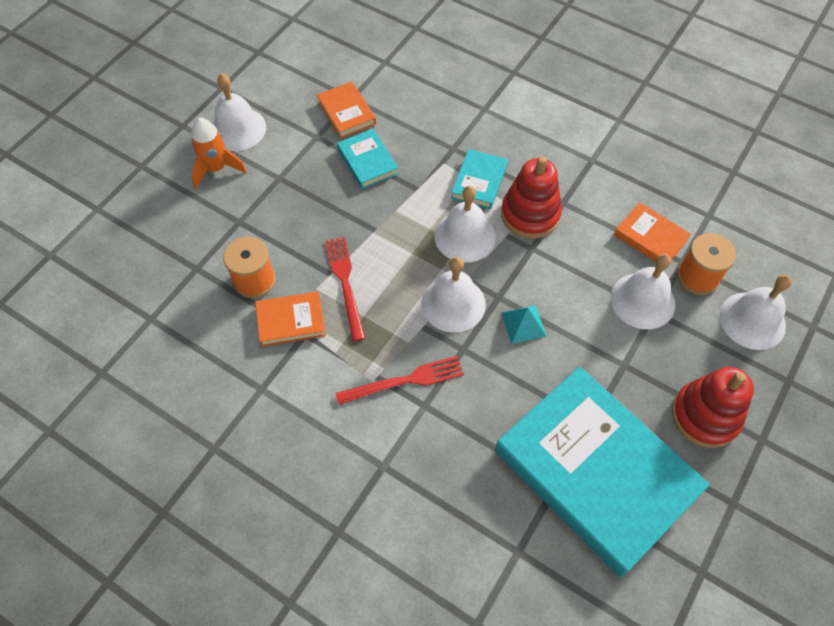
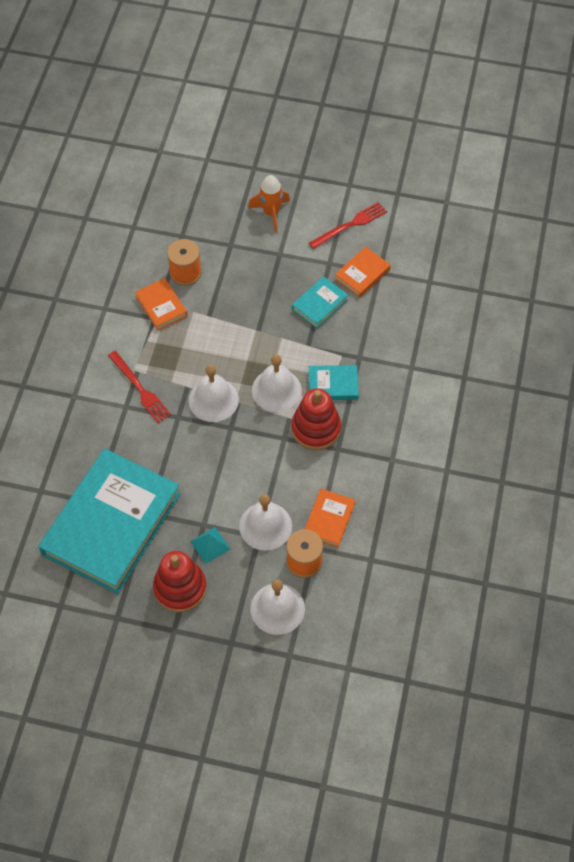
camera: 70 degrees right, 0 degrees up
(237, 129) = (313, 211): white bell -> none
(345, 284) = (204, 328): red fork -> red fork (350, 225)
(523, 324) = (213, 450): turquoise pyramid -> turquoise pyramid (210, 545)

